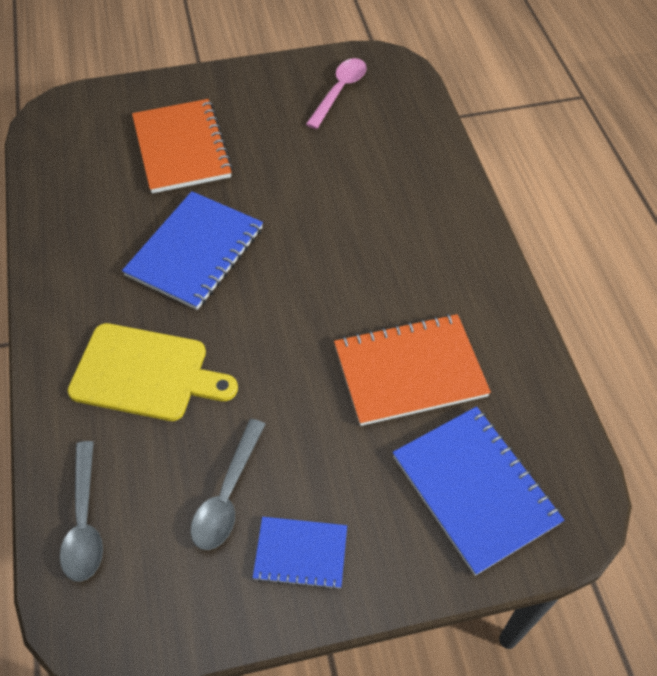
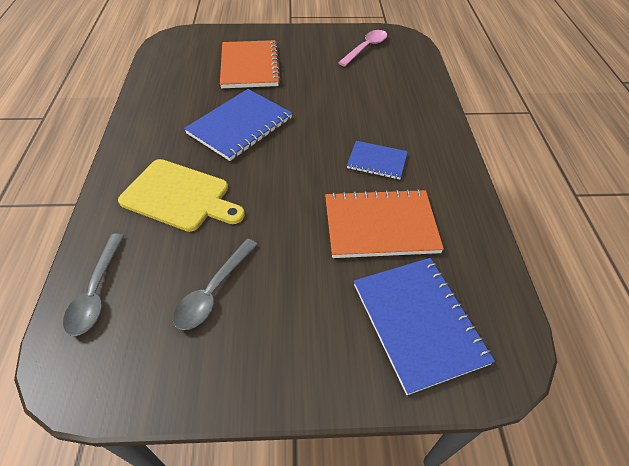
camera: 10 degrees right, 5 degrees down
(300, 553) = (259, 348): blue notebook -> blue notebook (377, 161)

